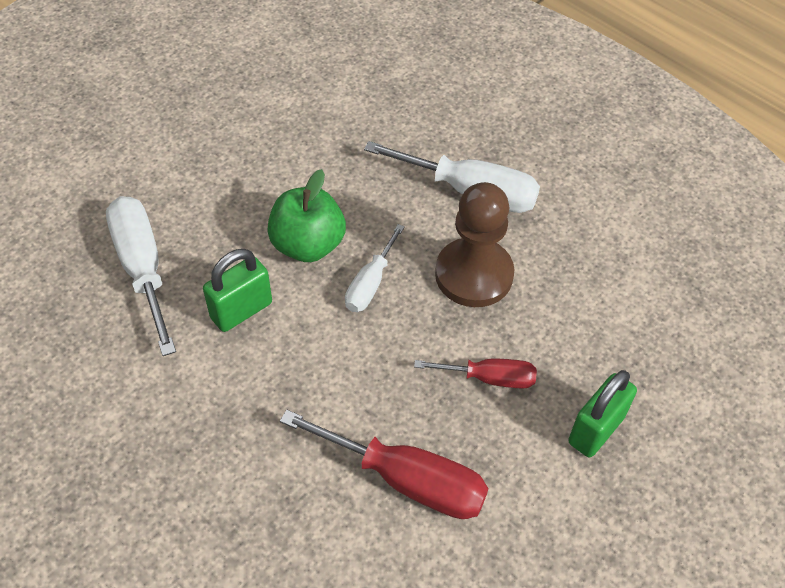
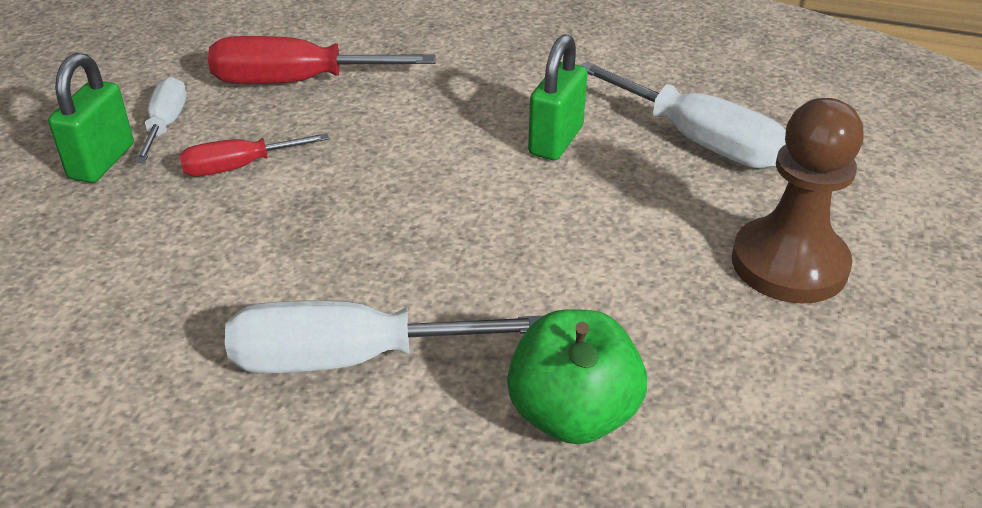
camera: 155 degrees right, 15 degrees down
(308, 245) = (536, 218): green apple -> green apple (572, 415)
(370, 284) = (428, 205): white screwdriver -> white screwdriver (166, 125)
(474, 275) = (297, 254): brown pawn -> brown pawn (789, 264)

